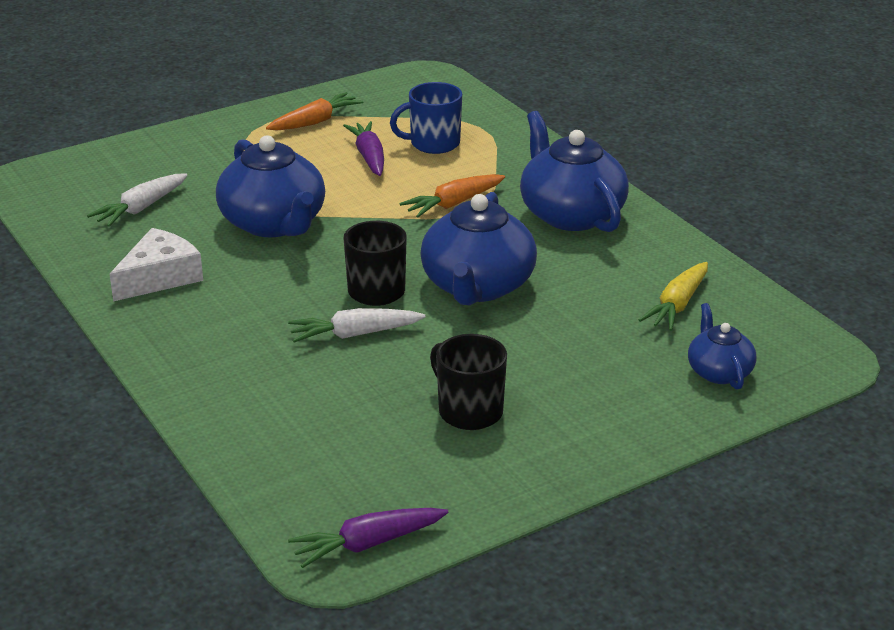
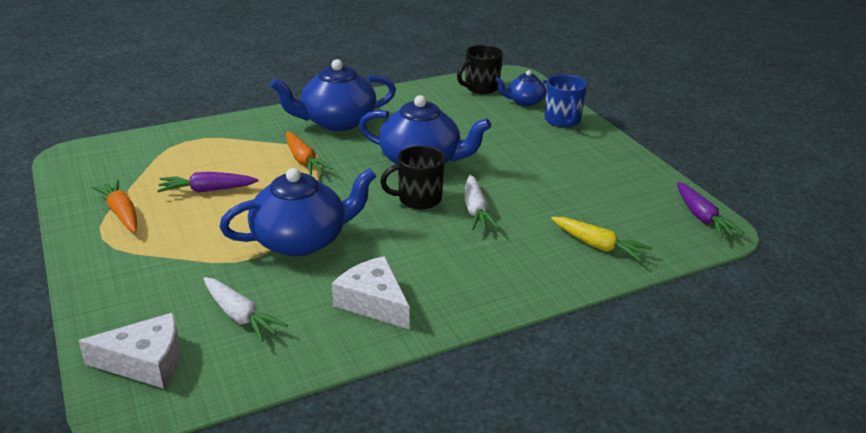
camera: 85 degrees left, 0 degrees up
(80, 176) = (145, 362): none -> white cheese
(433, 143) = (202, 161): blue mug -> blue mug (562, 120)
(469, 411) = (566, 175): black mug -> black mug (481, 87)
(677, 305) = (456, 103): yellow carrot -> yellow carrot (598, 246)

